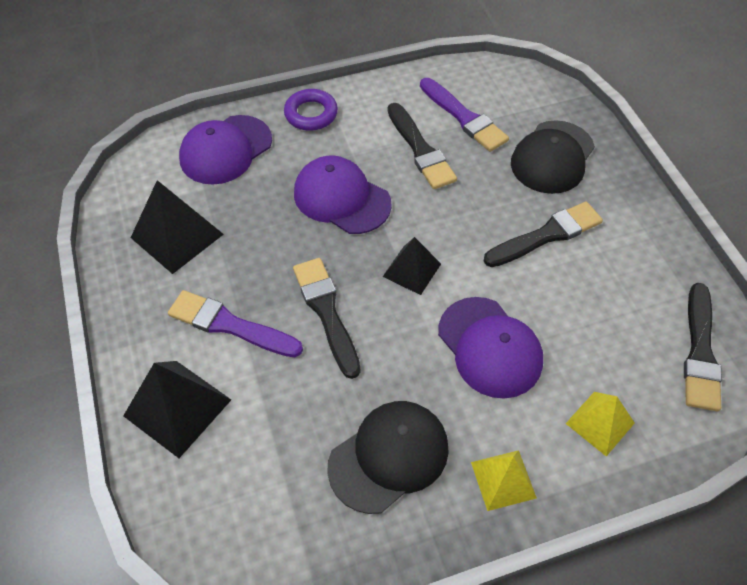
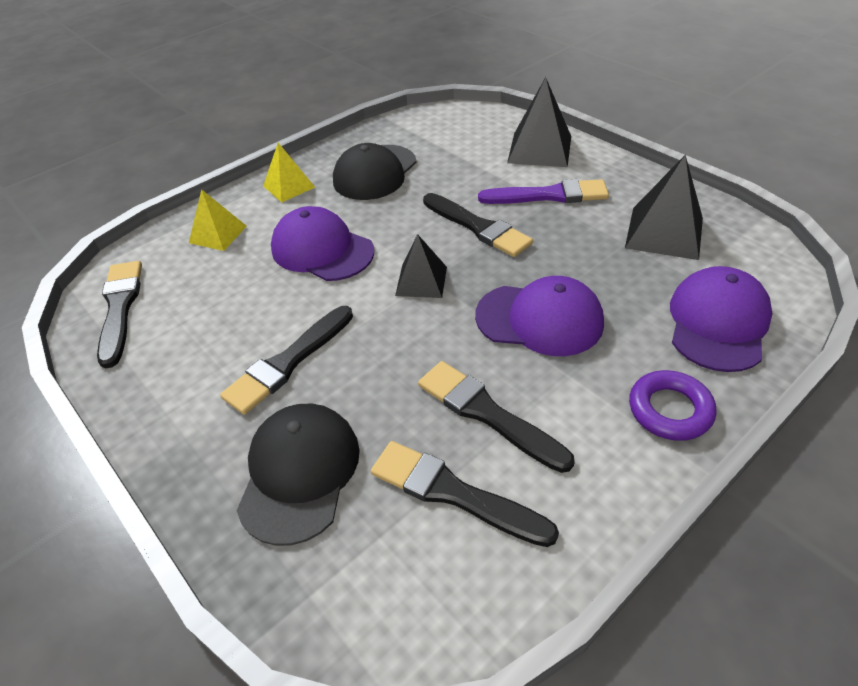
camera: 160 degrees right, 10 degrees down
(464, 117) = (454, 493): purple brush -> black brush

